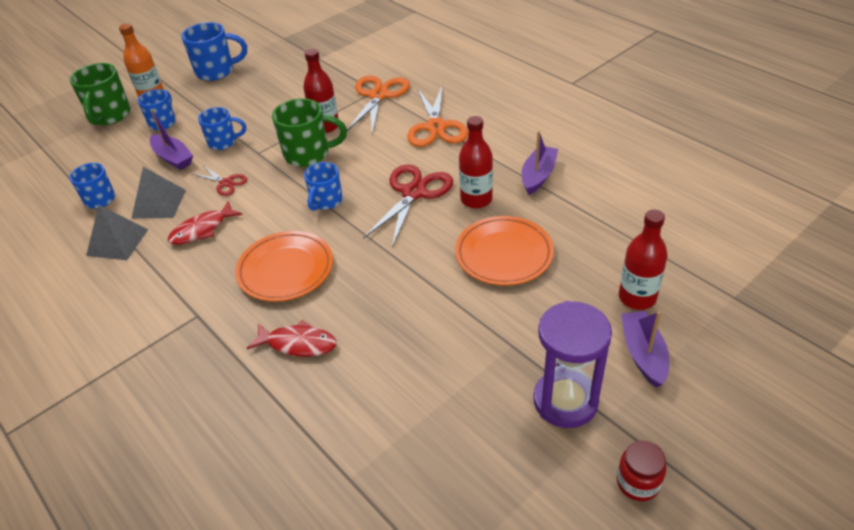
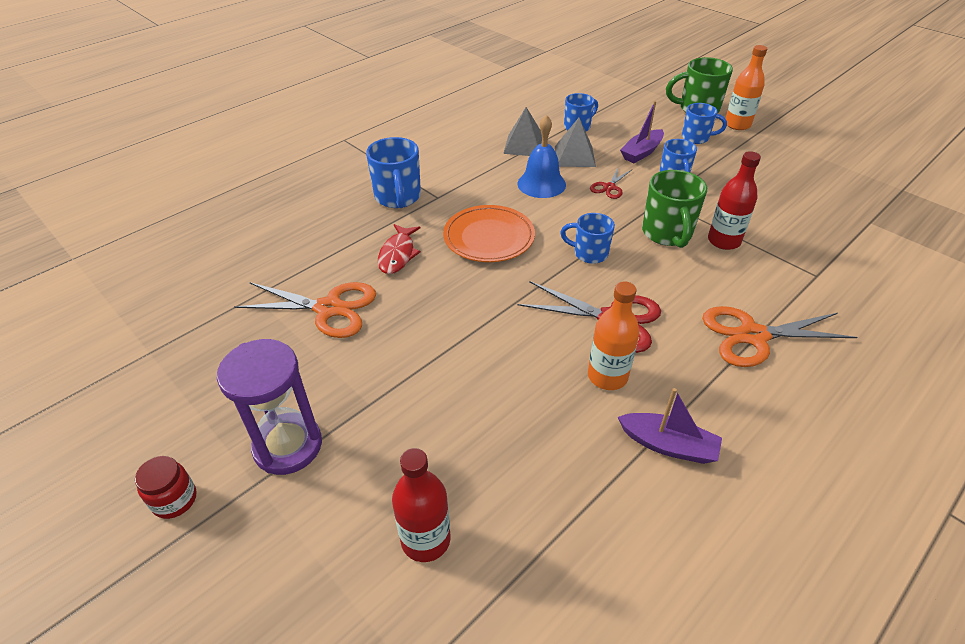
camera: 85 degrees right, 0 degrees up
(202, 230) = (541, 184): red fish -> blue bell
(216, 71) = (802, 154): blue mug -> blue mug (398, 197)
(378, 96) = (806, 279): orange scissors -> orange scissors (328, 308)
(476, 199) = (607, 376): red bottle -> orange bottle
(504, 254) = (508, 401): orange plate -> none
(643, 354) = (333, 532): purple boat -> none

